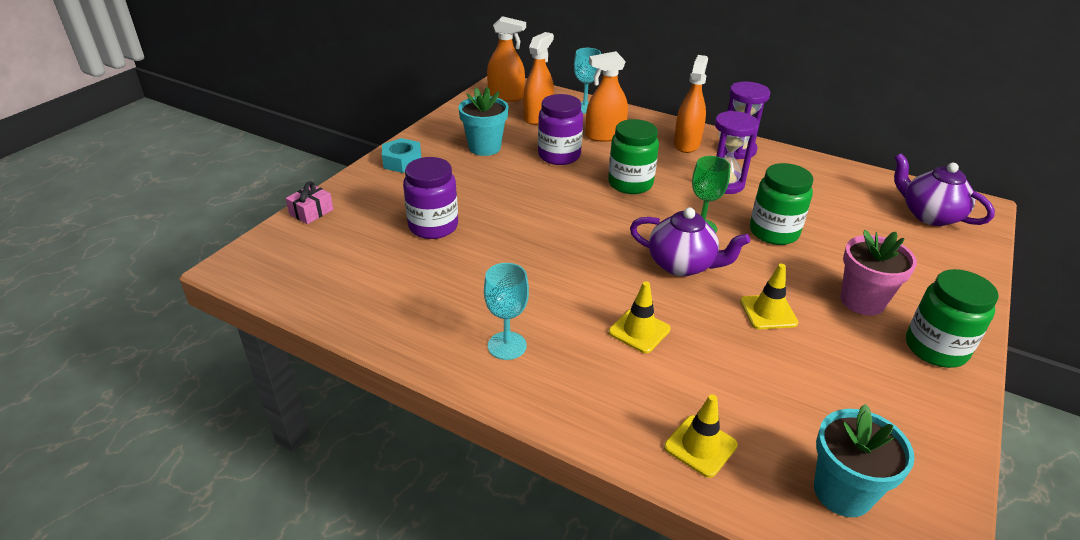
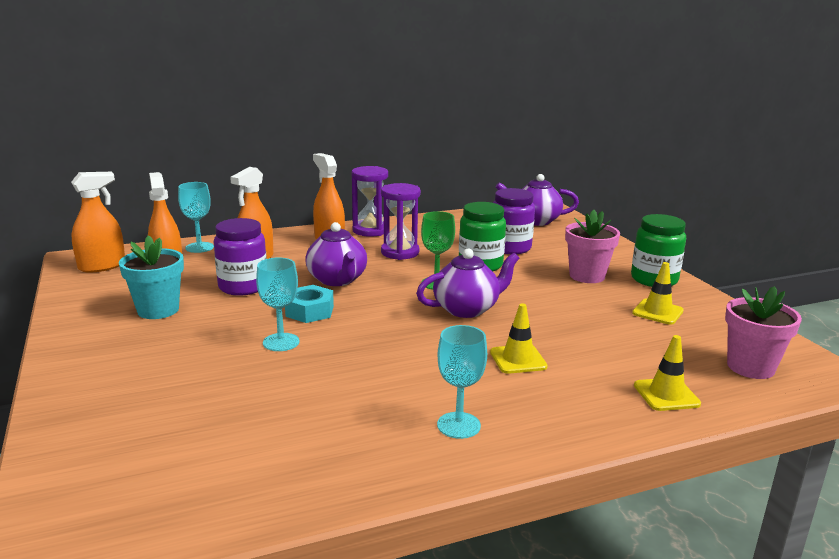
camera: 50 degrees left, 15 degrees down
(311, 212) = (53, 451): pink gift -> none
(402, 161) = (85, 358): turquoise nut -> turquoise nut (309, 311)
(433, 226) = (227, 388): purple jar -> purple jar (510, 248)
(511, 213) = (281, 342): none -> turquoise goblet
(630, 184) = (337, 280): green jar -> purple teapot
(768, 312) = (559, 307): yellow traffic cone -> yellow traffic cone (657, 312)
(842, 492) = (750, 367): turquoise flower pot -> pink flower pot

